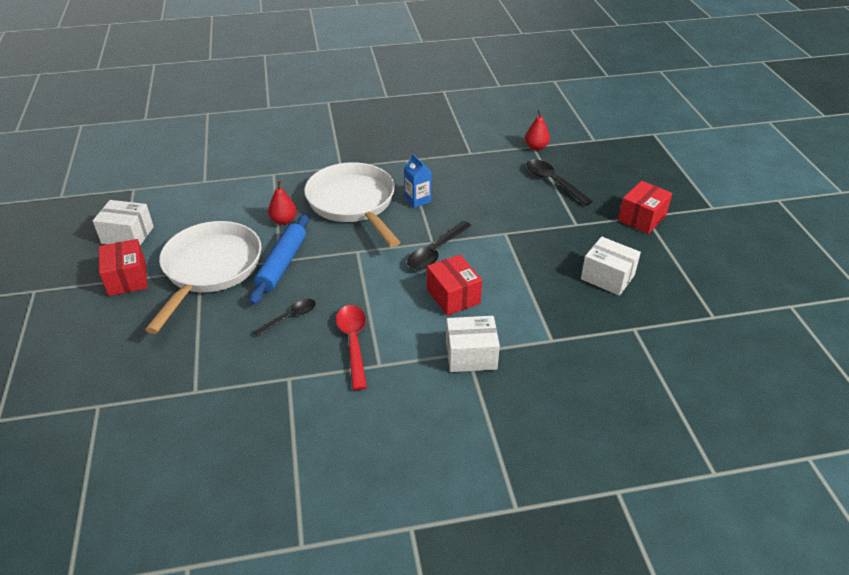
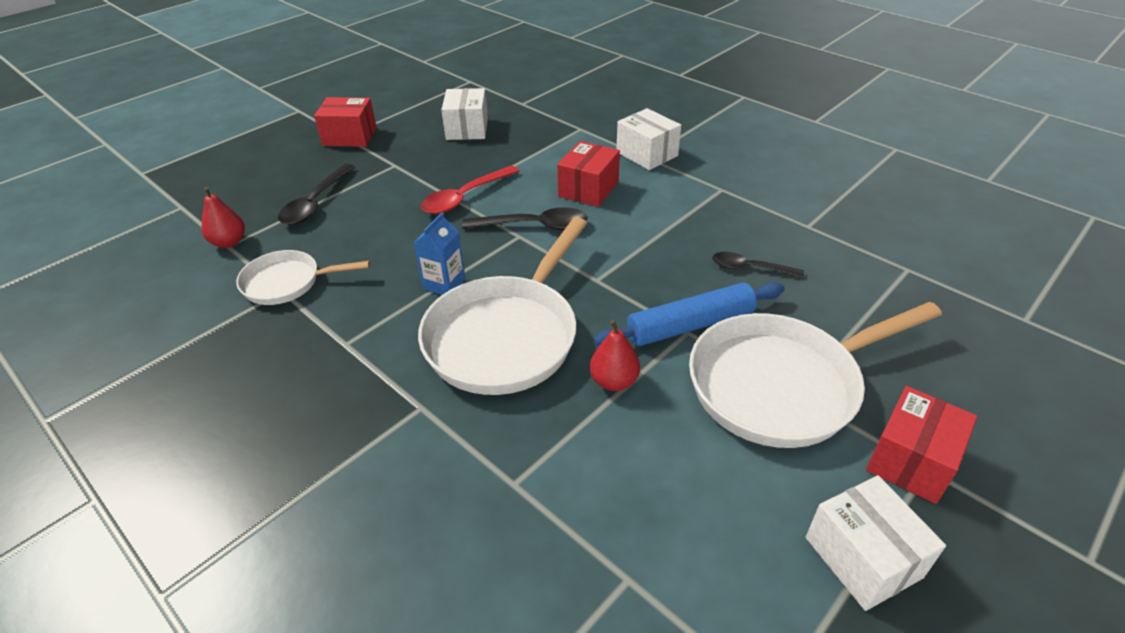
camera: 125 degrees left, 0 degrees up
(353, 343) = (720, 213): red spoon -> red spoon (465, 197)
(476, 156) = (287, 283): none -> white pan

